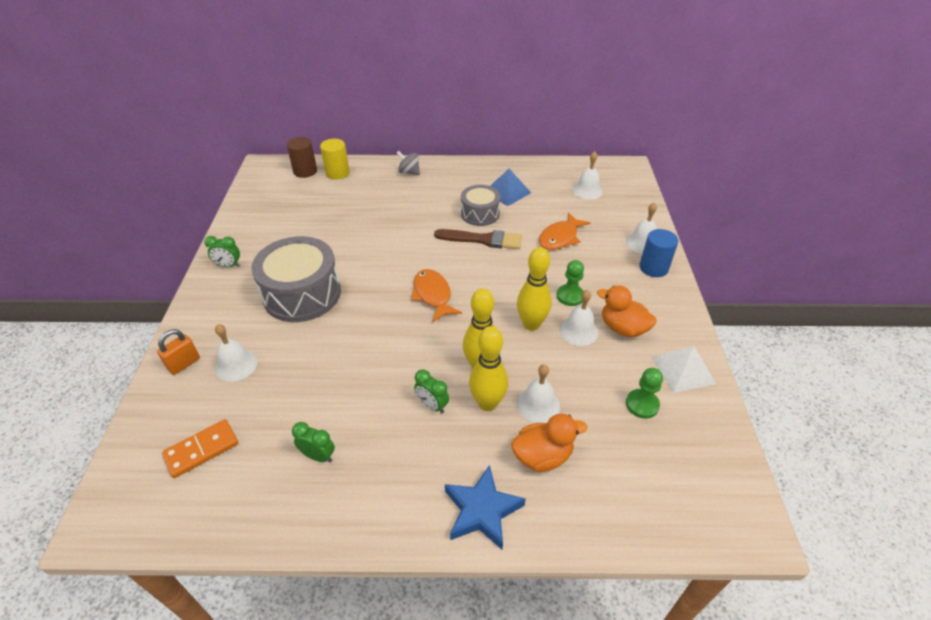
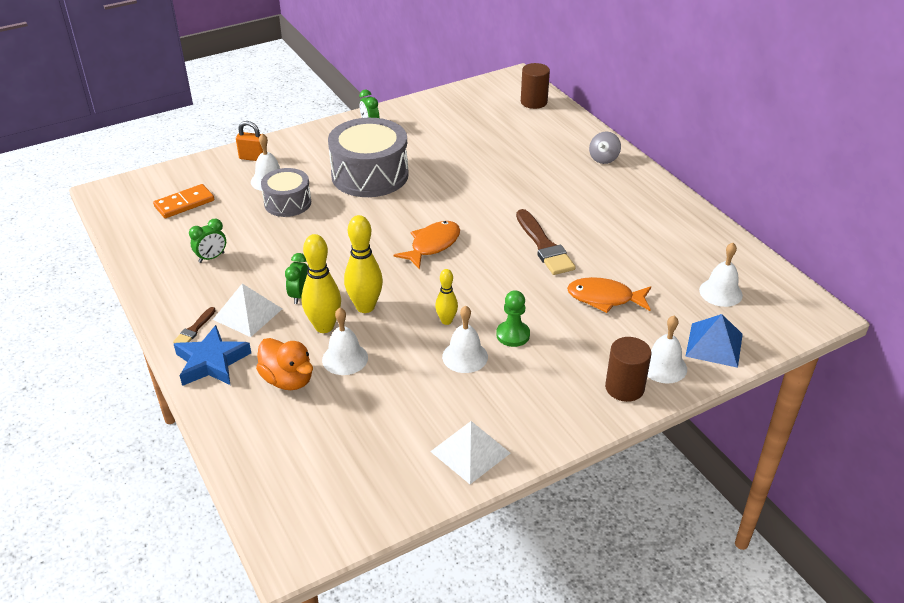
camera: 60 degrees right, 5 degrees down
(202, 449) = (184, 203): orange domino -> orange domino turned 60 degrees counterclockwise
(318, 456) = (211, 257): green clock -> green clock turned 60 degrees clockwise
(337, 173) = (552, 119): yellow cylinder -> none
(409, 172) = (603, 158): grey spinning top -> grey spinning top turned 150 degrees counterclockwise
(421, 509) = (194, 329): none -> brown brush
(430, 455) = (247, 314): none -> white pyramid
(480, 214) = (585, 229): grey drum -> grey drum (287, 203)
(507, 192) = (646, 234): blue pyramid -> blue pyramid (714, 345)
(531, 324) = (446, 321): yellow bowling pin -> yellow bowling pin, size x0.58
(622, 328) = (497, 388): orange duck -> none
(642, 404) = (396, 431): green pawn -> none
(653, 268) = (624, 387): blue cylinder -> brown cylinder

